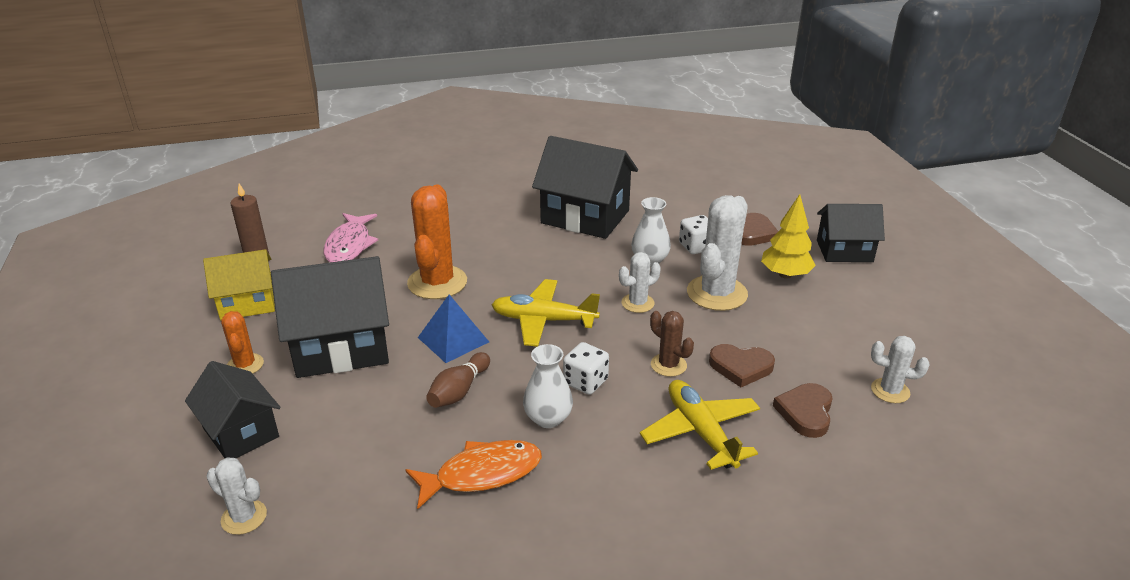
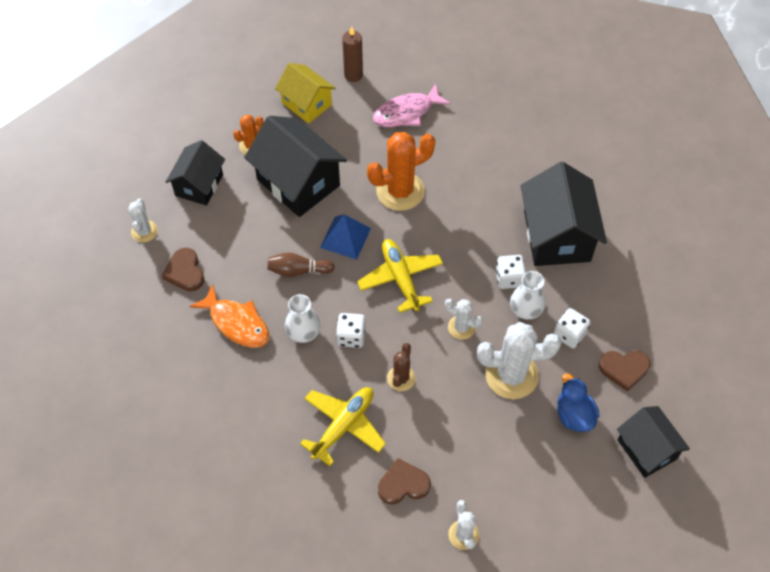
camera: 60 degrees right, 25 degrees up
(606, 257) = (509, 278): none -> white dice
(741, 367) = (428, 425): brown heart -> brown heart (185, 272)
(785, 275) = (574, 415): yellow tree -> blue duck

